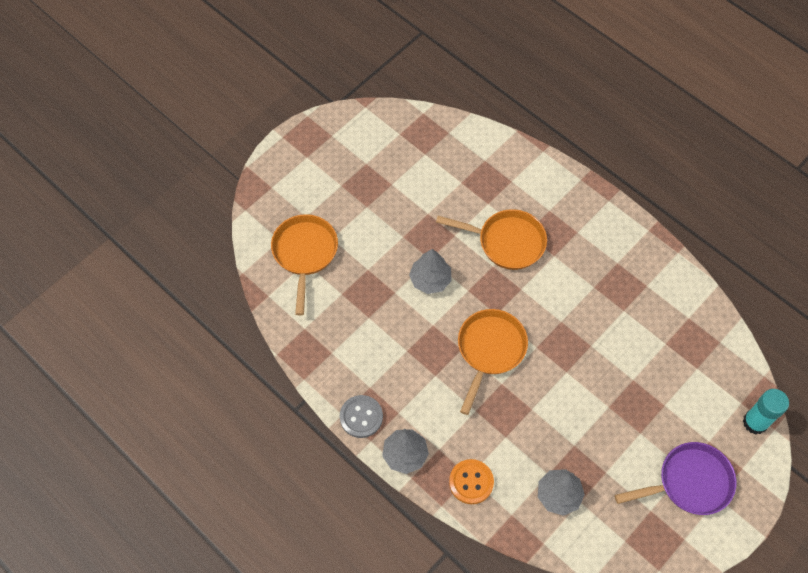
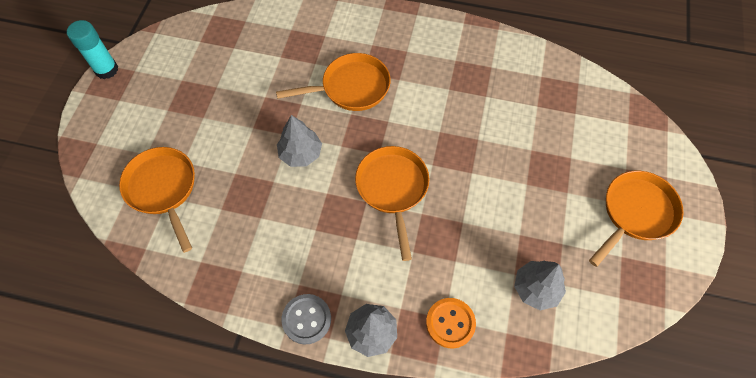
camera: 30 degrees left, 0 degrees up
(689, 482) = (635, 213): purple pan -> orange pan
(755, 422) = (649, 133): turquoise glue stick -> turquoise glue stick (106, 70)

